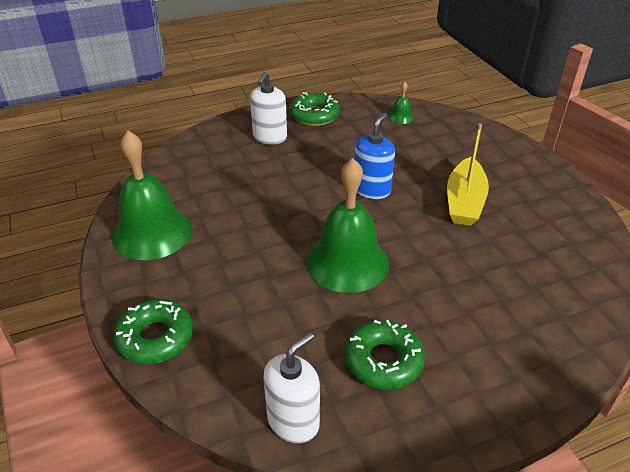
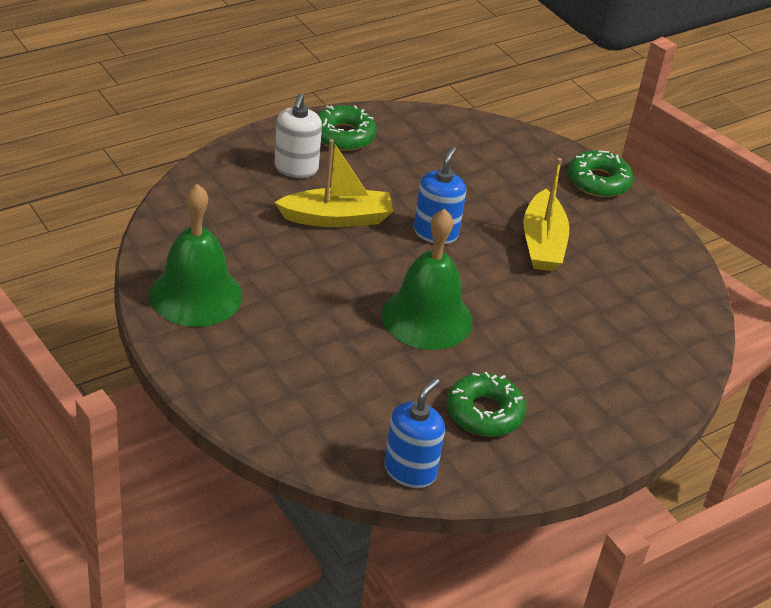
camera: 15 degrees left, 0 degrees up
(155, 338) = (246, 406): green donut -> green donut (598, 181)
(291, 175) = (337, 218): none -> yellow boat
(293, 421) = (410, 470): white soap dispenser -> blue soap dispenser
(401, 116) = (452, 135): green bell -> none

